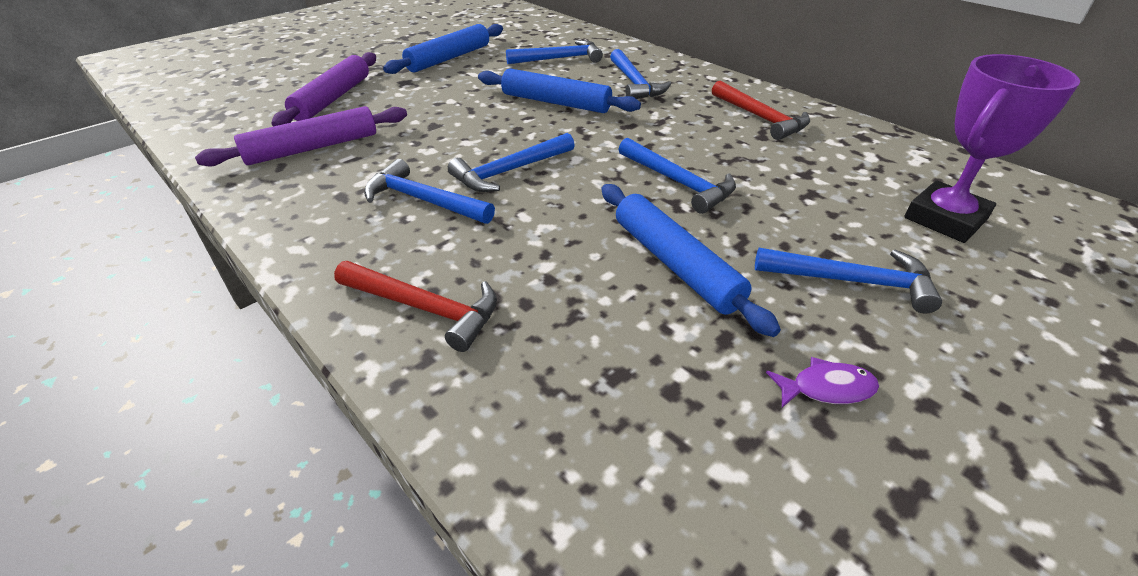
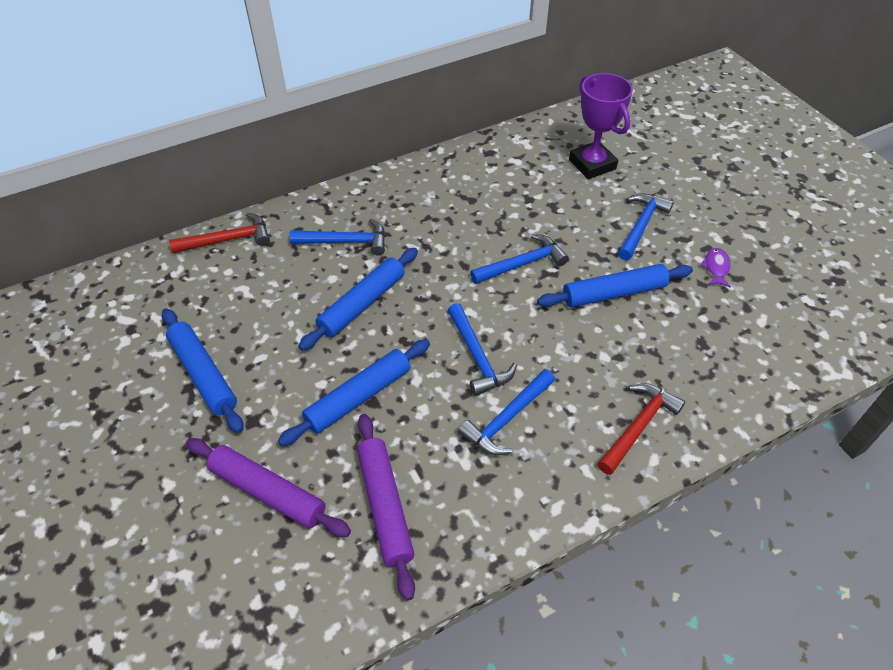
camera: 75 degrees left, 10 degrees up
(438, 118) = (358, 397): none -> blue rolling pin
(559, 59) = (259, 281): blue hammer -> none
(760, 118) = (443, 190): red hammer -> red hammer (228, 240)

